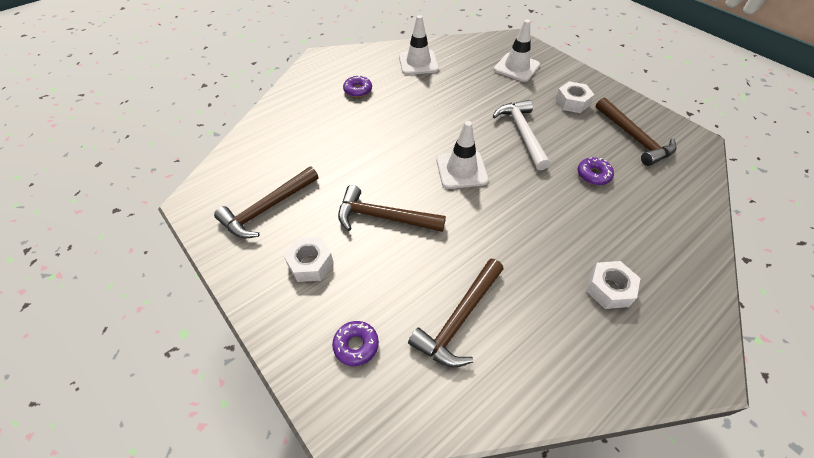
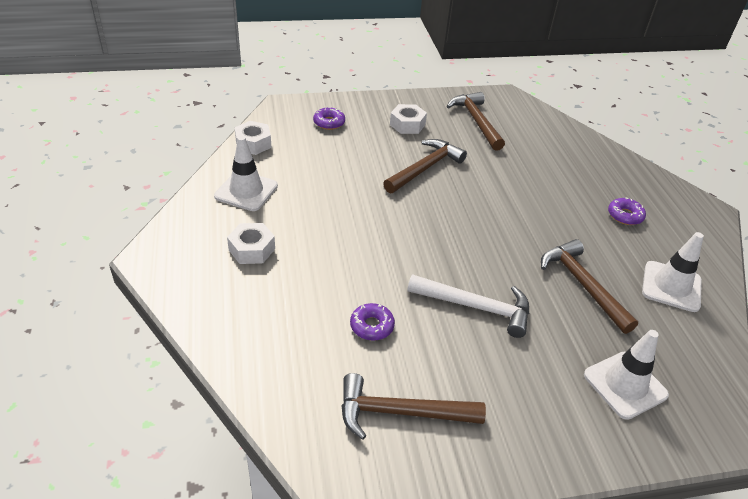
camera: 115 degrees right, 10 degrees down
(459, 319) = (305, 166): brown hammer -> brown hammer (582, 285)
(461, 170) = (449, 233): white traffic cone -> white traffic cone (246, 191)
(572, 102) = (509, 396): white nut -> white nut (253, 143)

